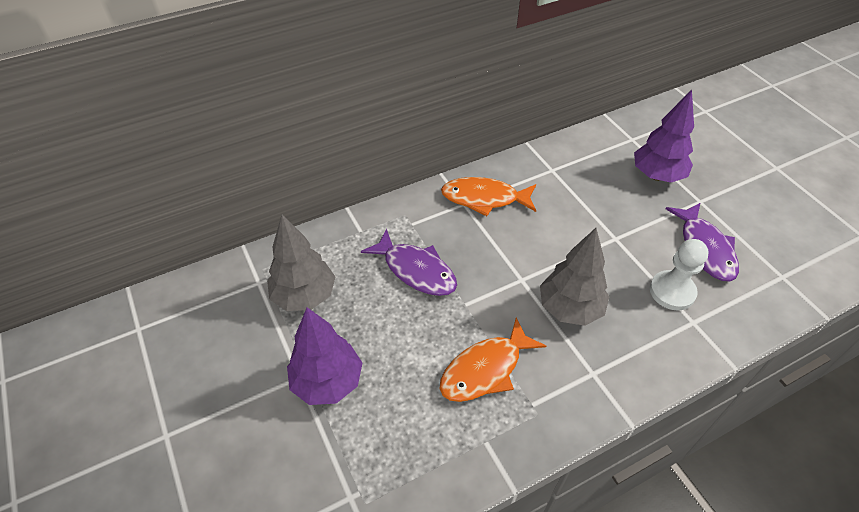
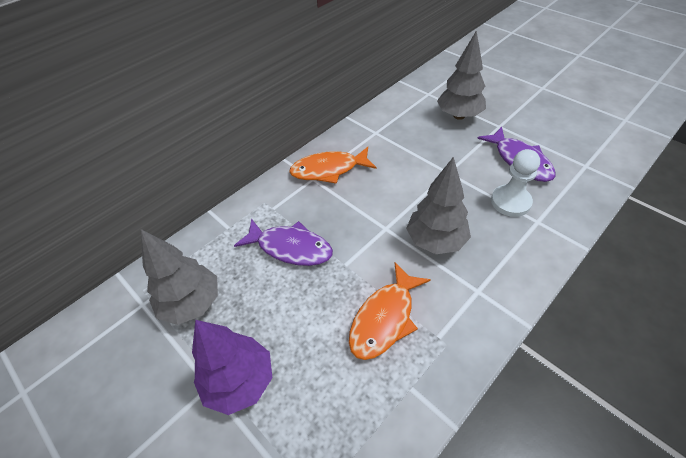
camera: 15 degrees left, 0 degrees up
(657, 175) = (459, 115): purple tree -> grey tree

